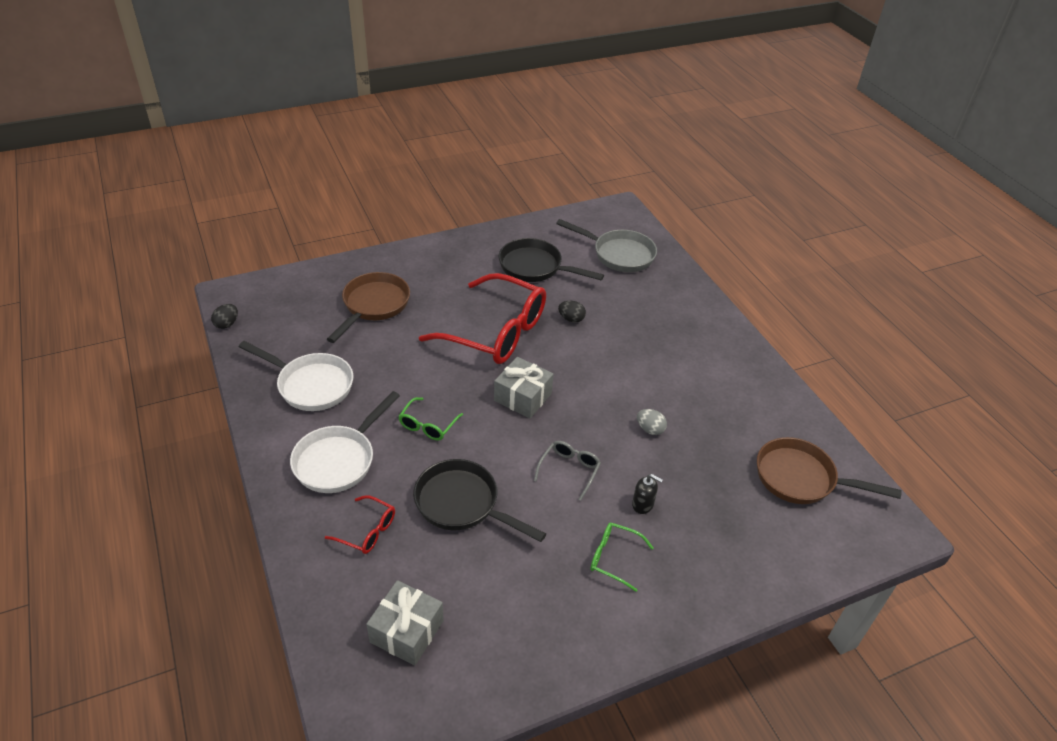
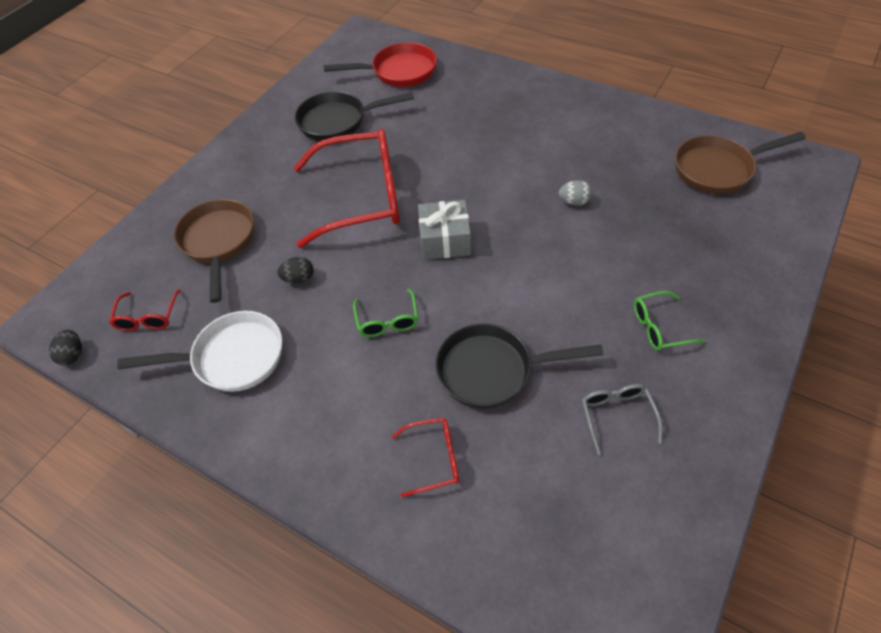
camera: 30 degrees left, 10 degrees up
(287, 328) = (148, 317): none -> red glasses
(339, 460) = (336, 411): white pan -> none
(407, 631) = (567, 524): grey gift -> none
(569, 470) = (549, 278): grey glasses -> grey glasses (617, 415)
(571, 319) = (416, 148): black egg -> black egg (299, 278)
(619, 254) = (399, 72): grey pan -> red pan
(643, 504) = (633, 267): black soap dispenser -> none

